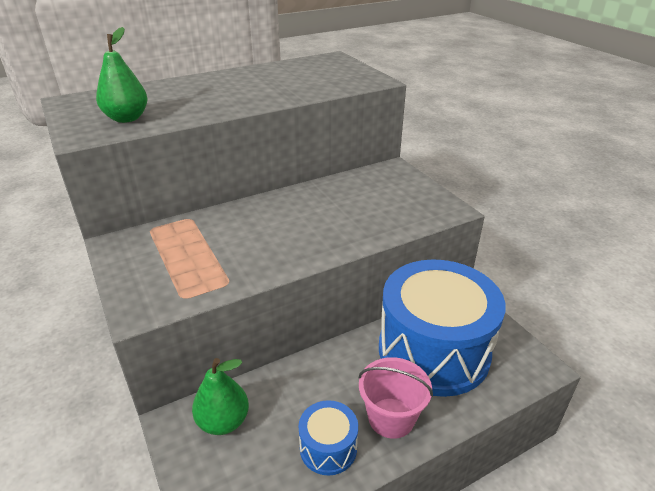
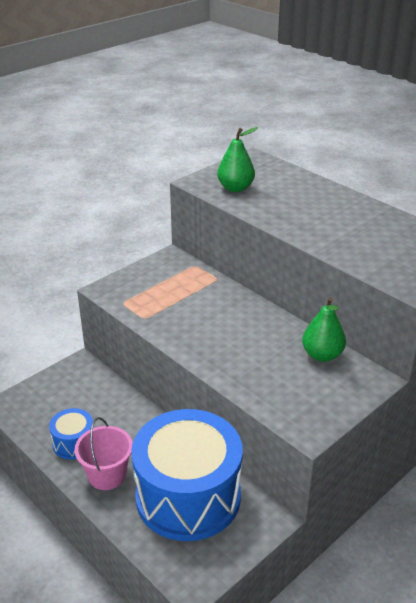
camera: 75 degrees right, 0 degrees up
(223, 421) = (86, 385): green pear -> green pear (322, 355)

